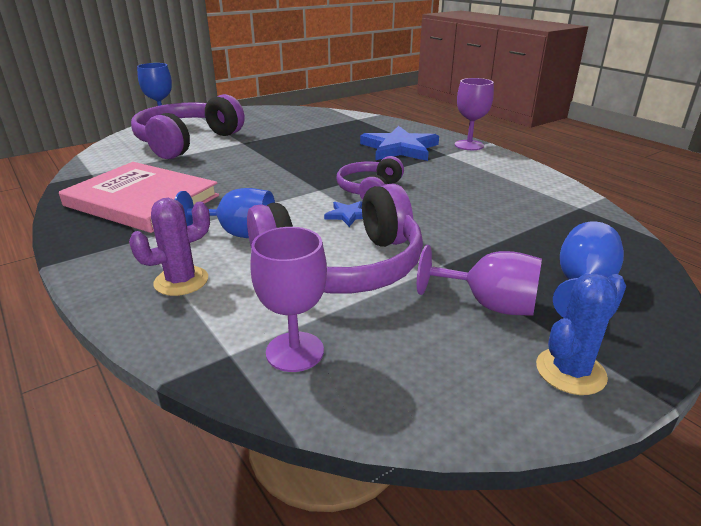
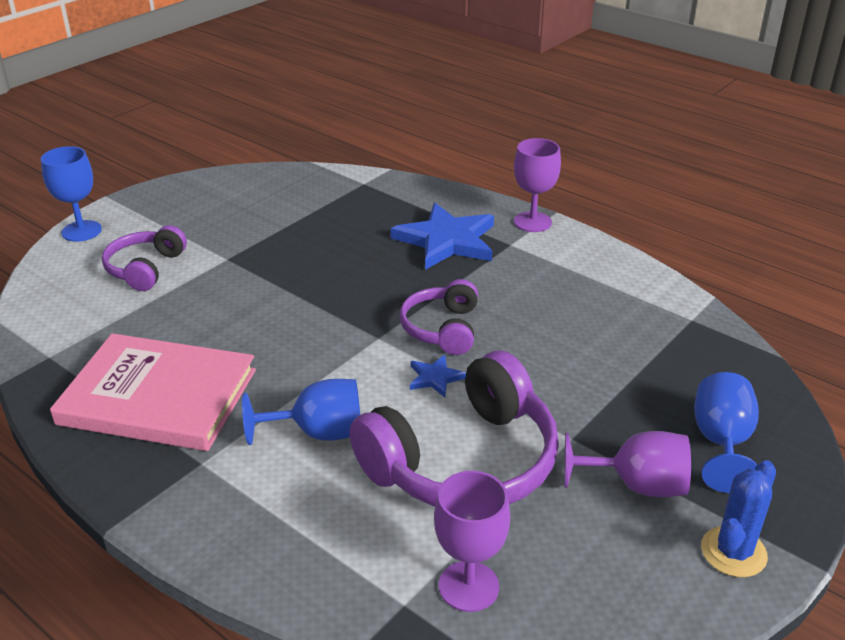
camera: 15 degrees left, 5 degrees up
(181, 281) = (293, 519): purple cactus -> none
(187, 142) = (145, 268): purple headphones -> purple headphones, size x0.55

